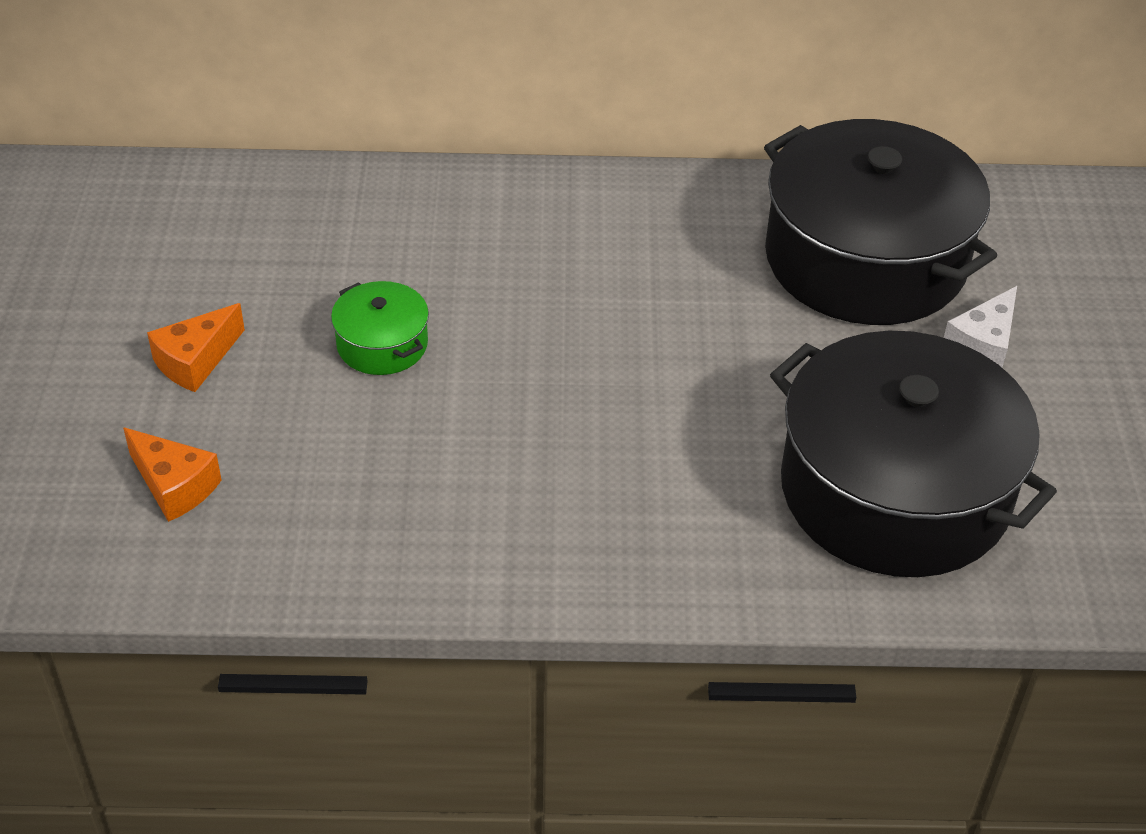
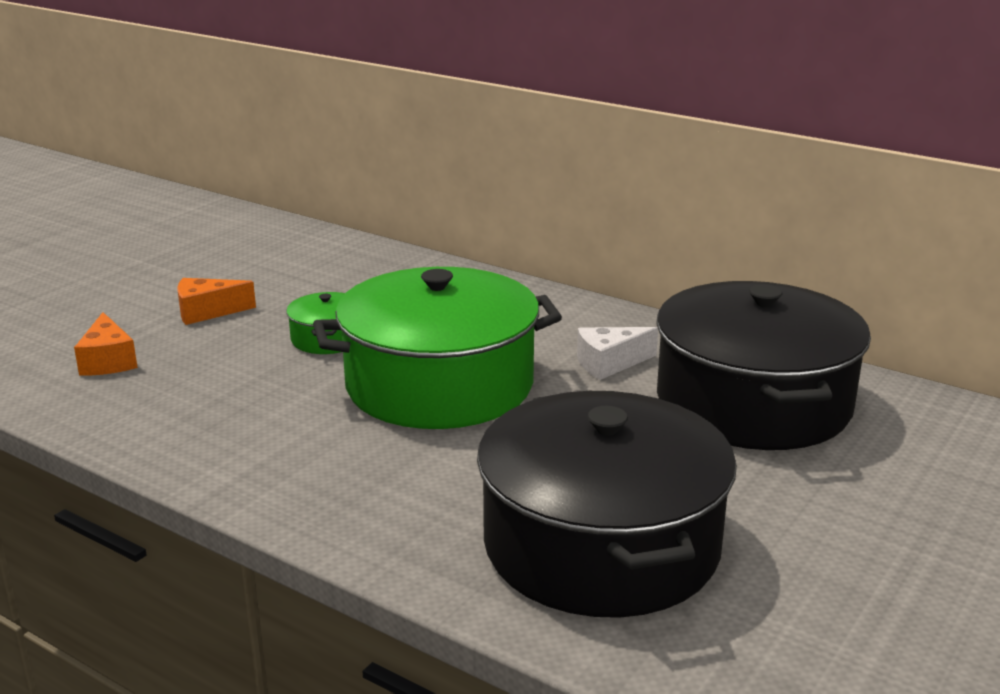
camera: 35 degrees right, 20 degrees down
(567, 361) = (439, 385): none -> green pot
(982, 345) = (800, 485): white cheese -> white cheese (609, 363)

